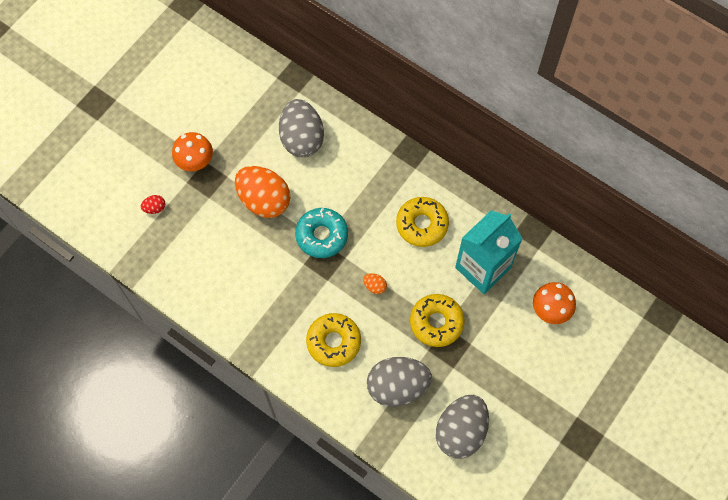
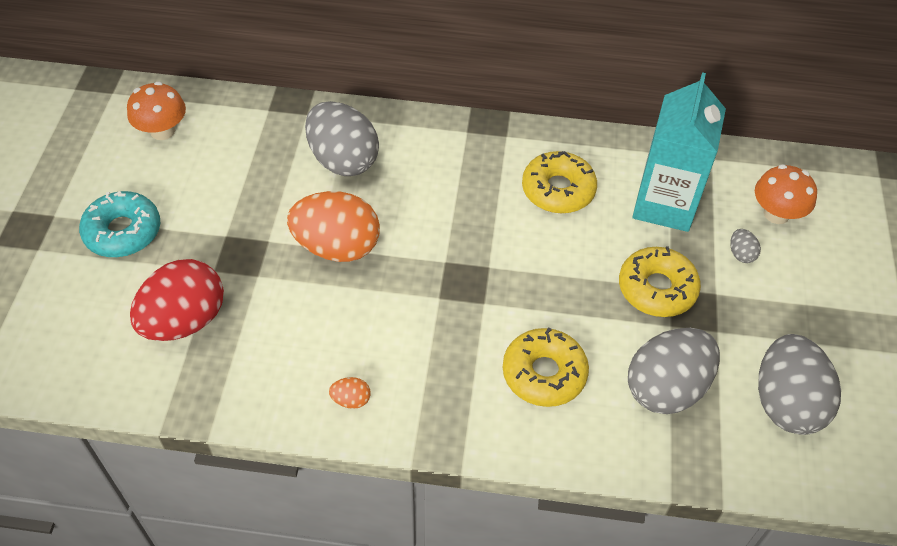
camera: 30 degrees left, 15 degrees down
(155, 208) = (185, 321): red egg -> red egg, size x2.46
(195, 161) = (212, 241): orange mushroom -> orange mushroom (162, 131)
(322, 235) = (441, 255): turquoise donut -> turquoise donut (123, 232)
(375, 286) = (550, 282): orange egg -> orange egg (351, 400)
(506, 326) = (741, 254): none -> grey egg

